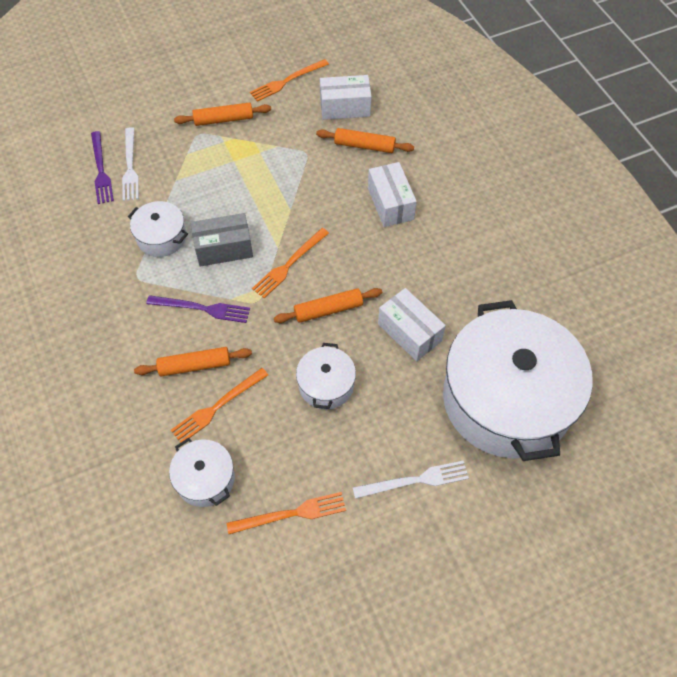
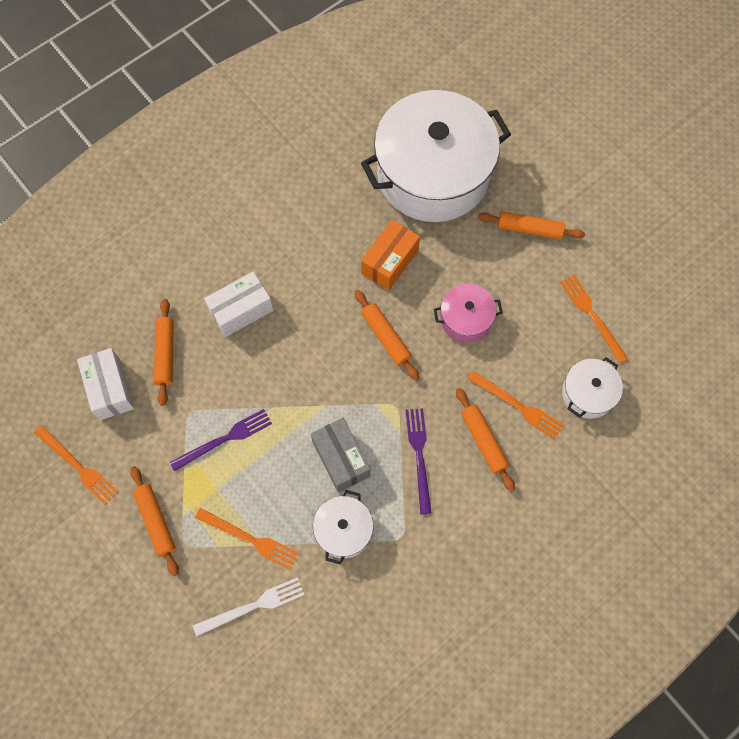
camera: 105 degrees left, 10 degrees up
(101, 170) = (266, 640): purple fork -> purple fork (224, 439)
(289, 264) = (343, 388): orange fork -> orange fork (250, 539)
(326, 385) = (466, 319): white pot -> pink pot
(409, 332) = (389, 261): white box -> orange box
(415, 480) = (529, 229): white fork -> orange rolling pin

